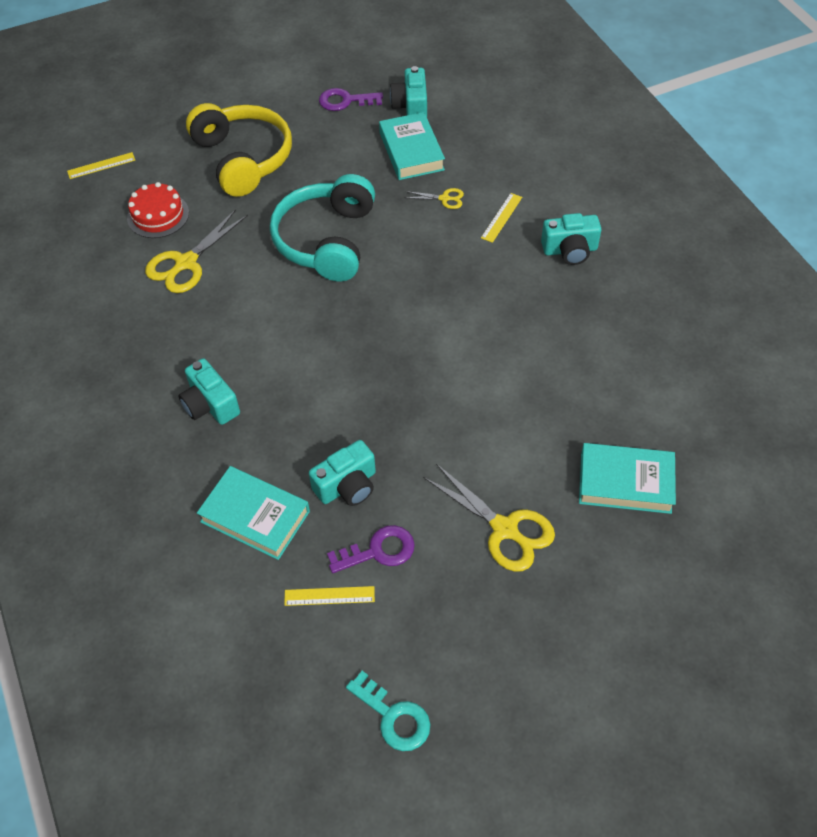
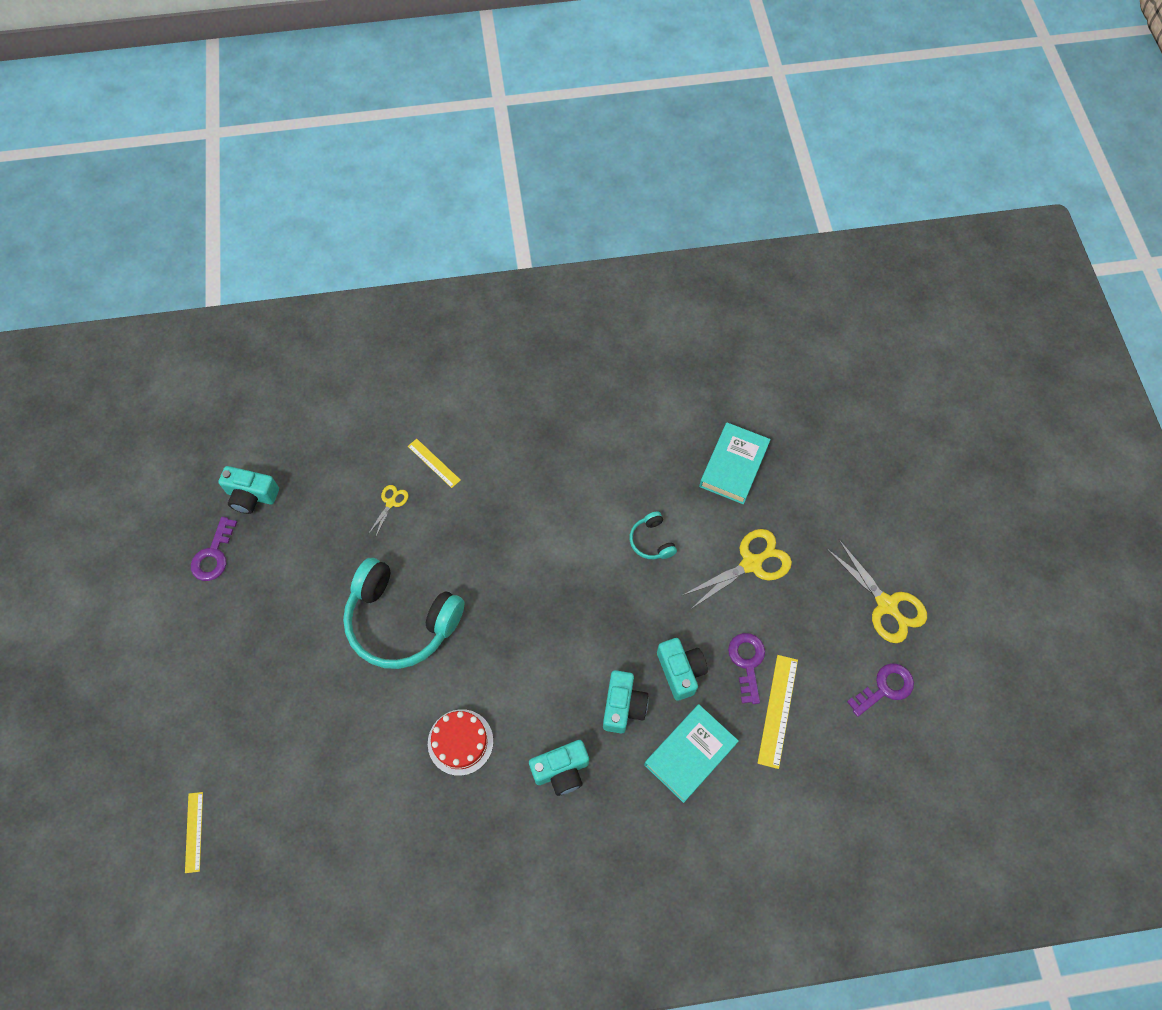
camera: 75 degrees left, 10 degrees up
(158, 215) = (298, 780): red cake -> red cake (460, 742)
(186, 263) = (378, 762): yellow scissors -> yellow scissors (886, 605)
(243, 159) = (253, 676): yellow headphones -> none
(329, 596) = (778, 710): yellow ruler -> yellow ruler, size x1.54
(394, 717) = (885, 688): turquoise key -> purple key
(411, 151) = (316, 513): turquoise book -> none
(492, 422) = (651, 541): none -> turquoise headphones
(570, 250) = (493, 422): turquoise camera -> turquoise camera (623, 706)

